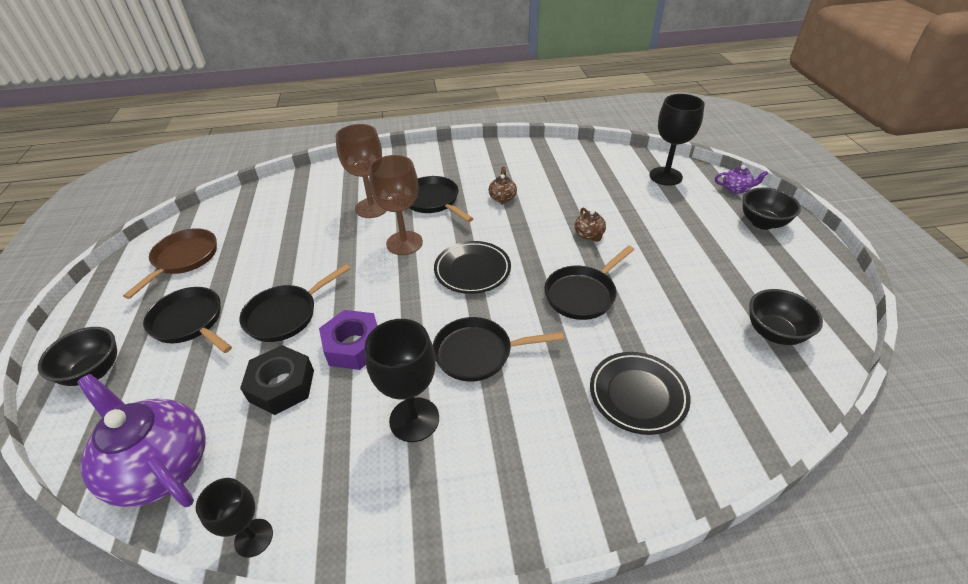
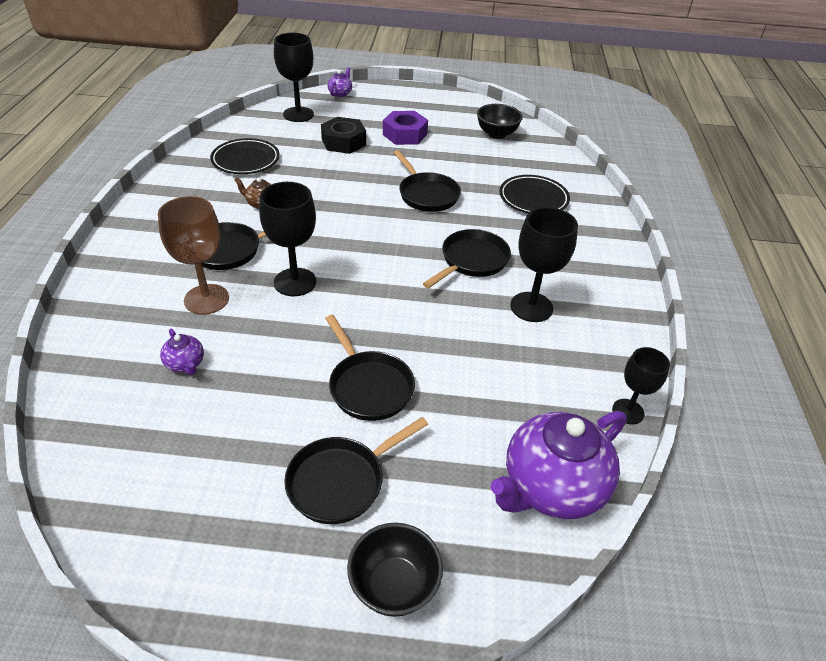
camera: 80 degrees left, 0 degrees up
(184, 259) = (192, 503): brown pan -> none
(282, 385) = (472, 391): black nut -> black nut (343, 142)
(303, 219) = (185, 364): none -> purple teapot
(354, 346) = (436, 335): purple nut -> purple nut (404, 134)
(404, 243) = (295, 282): brown goblet -> black goblet
(472, 270) = (366, 244): black plate -> black plate (246, 160)
(478, 353) = (472, 261): black pan -> black pan turned 150 degrees counterclockwise
(589, 235) = (354, 172): brown teapot -> none
(762, 223) = (388, 99): black bowl -> none

